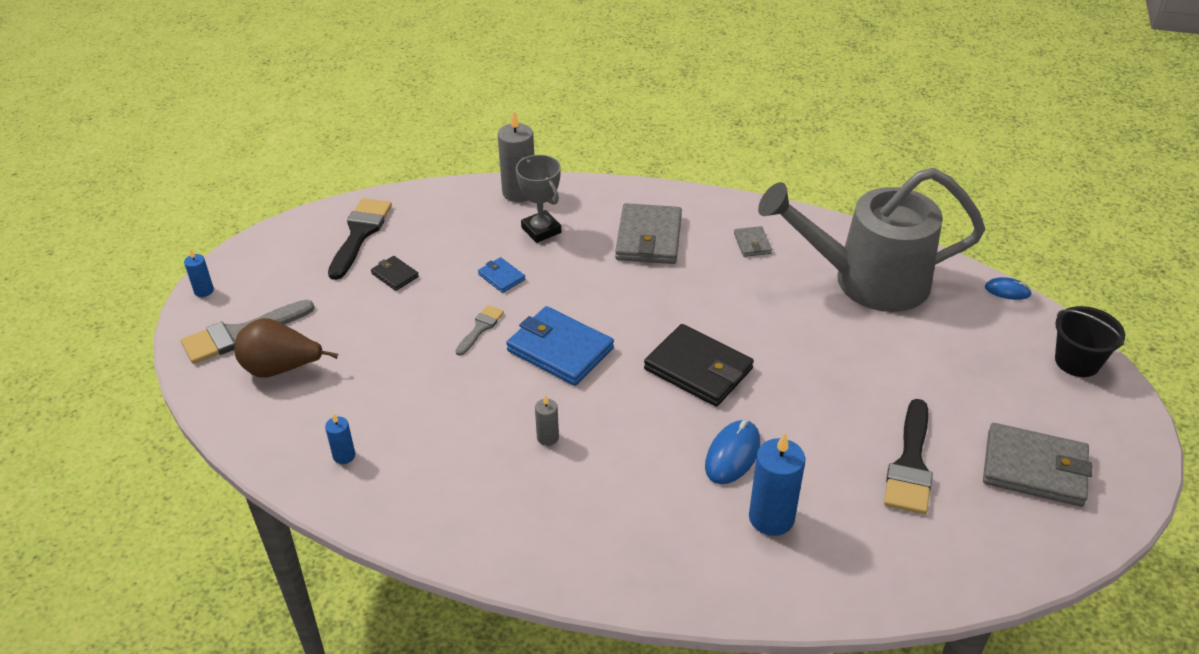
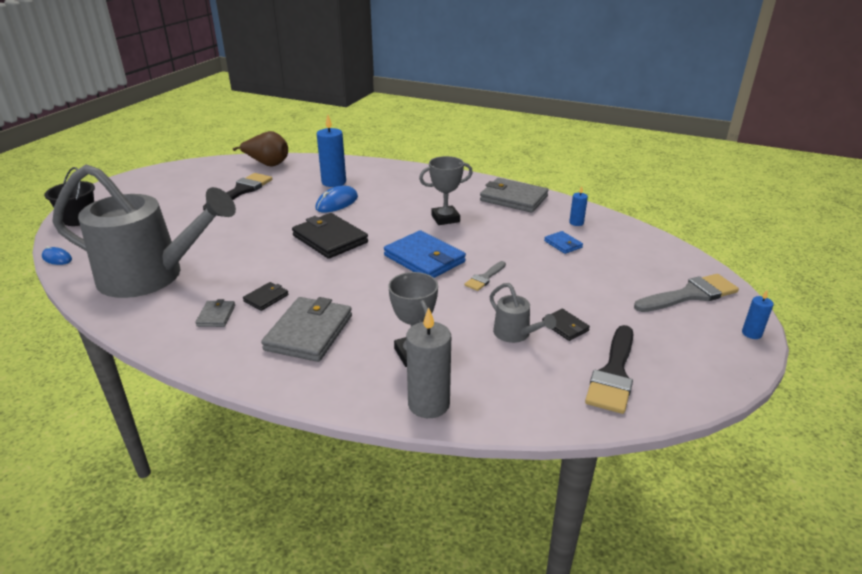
camera: 170 degrees left, 10 degrees down
(281, 369) = (641, 269): brown pear -> brown pear (267, 164)
(446, 260) = (516, 334): none -> grey watering can
(501, 277) = (462, 314): blue wallet -> blue wallet (563, 244)
(547, 437) = (445, 218): grey candle -> grey trophy
(717, 269) = (266, 298): none -> black wallet
(1034, 469) = (177, 184): grey wallet -> grey wallet (513, 198)

